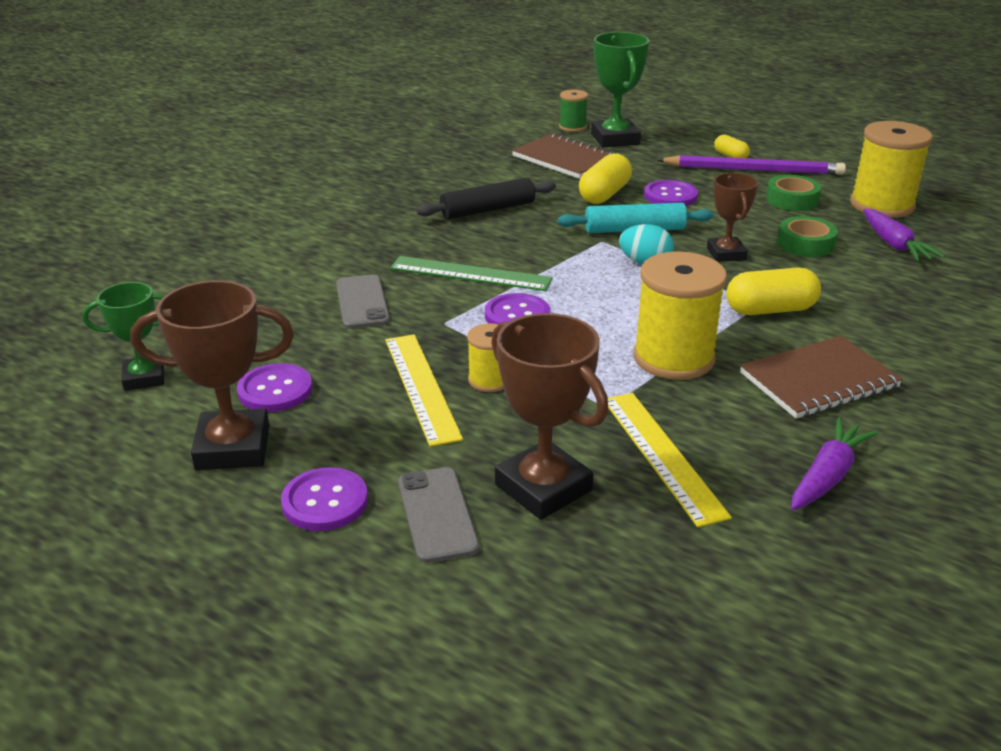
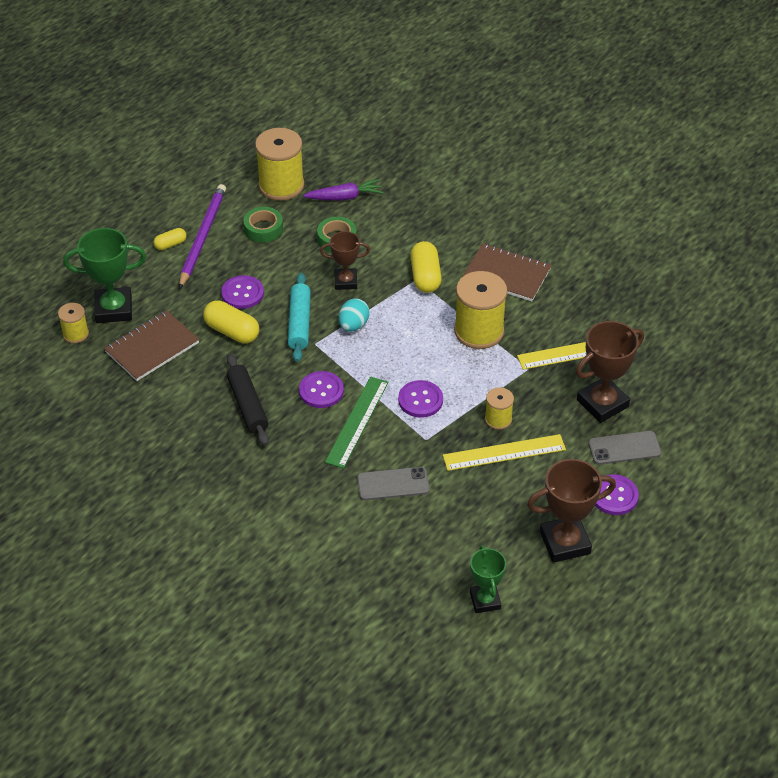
camera: 85 degrees left, 15 degrees up
(233, 448) = (565, 542): brown trophy -> brown trophy turned 75 degrees clockwise
(275, 390) = (504, 526): purple button -> purple button (321, 391)
(572, 127) = (75, 334): green spool -> yellow spool
(819, 380) = (507, 274): brown notebook -> brown notebook turned 45 degrees counterclockwise
(828, 475) = (593, 292): purple carrot -> none

